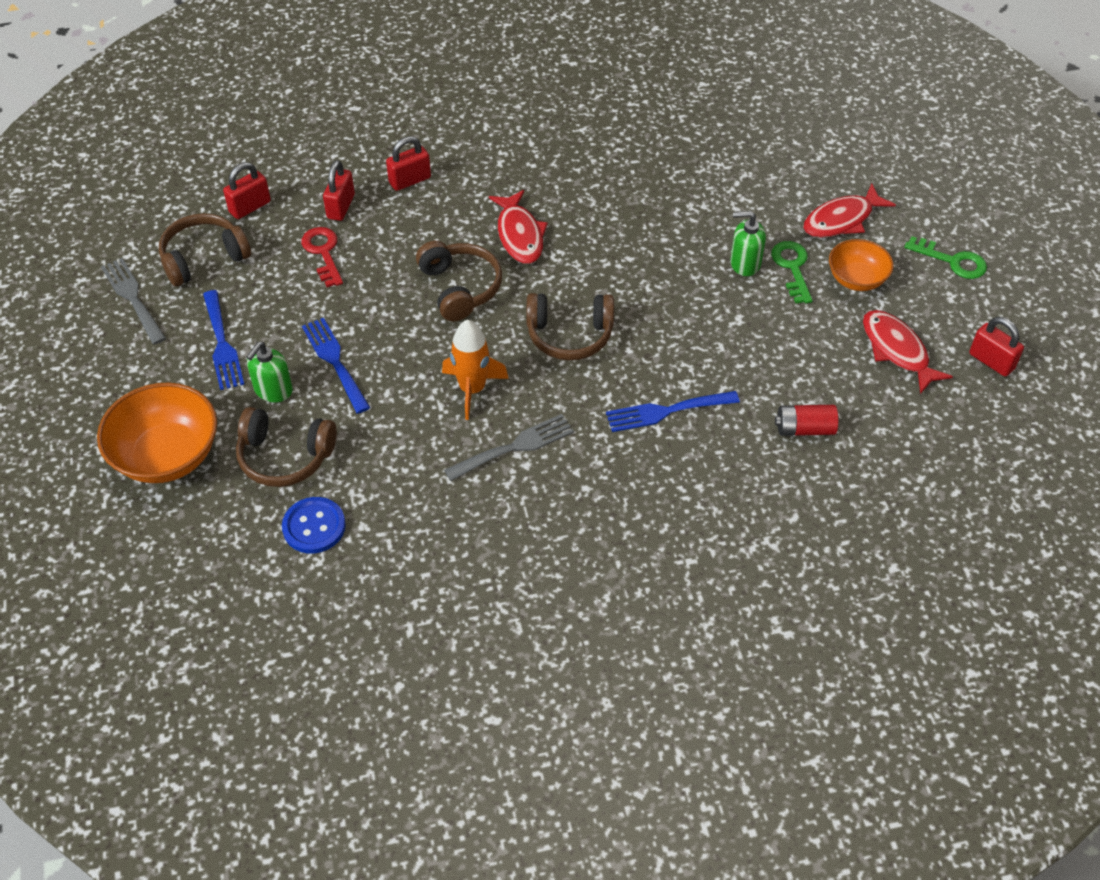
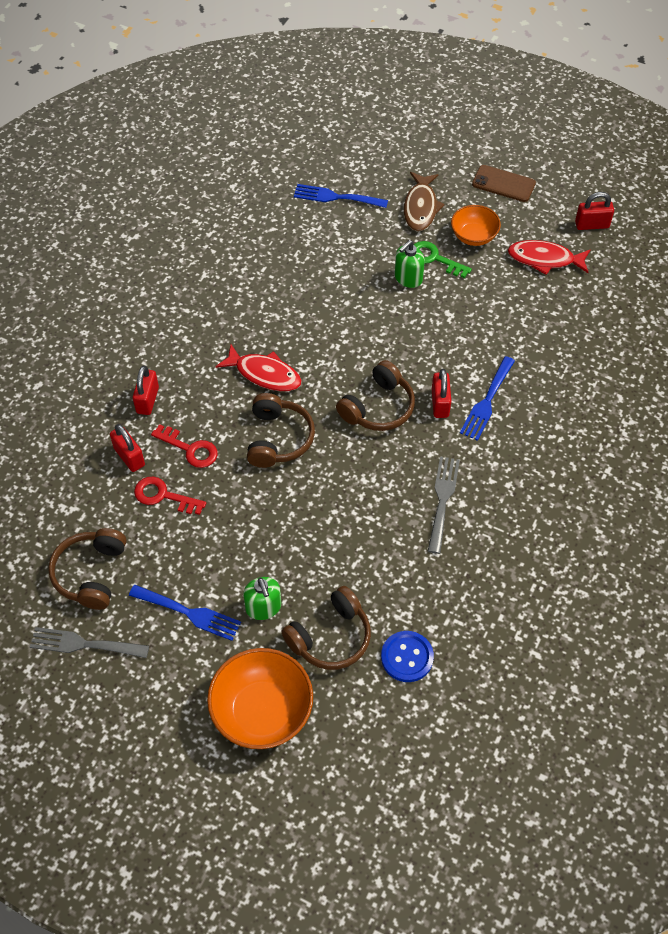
camera: 50 degrees left, 5 degrees up
(250, 207) = (69, 512): red padlock -> red padlock (440, 403)
(334, 361) = (273, 554): blue fork -> blue fork (336, 197)
(388, 238) = (190, 449): none -> red key
(460, 288) = (278, 438): brown headphones -> brown headphones turned 75 degrees clockwise
(472, 389) = (373, 490): orange rocket -> none
(804, 429) = (561, 345): red battery -> none
(842, 220) = (421, 207): red fish -> brown fish
(952, 261) = (503, 184): green key -> brown phone

